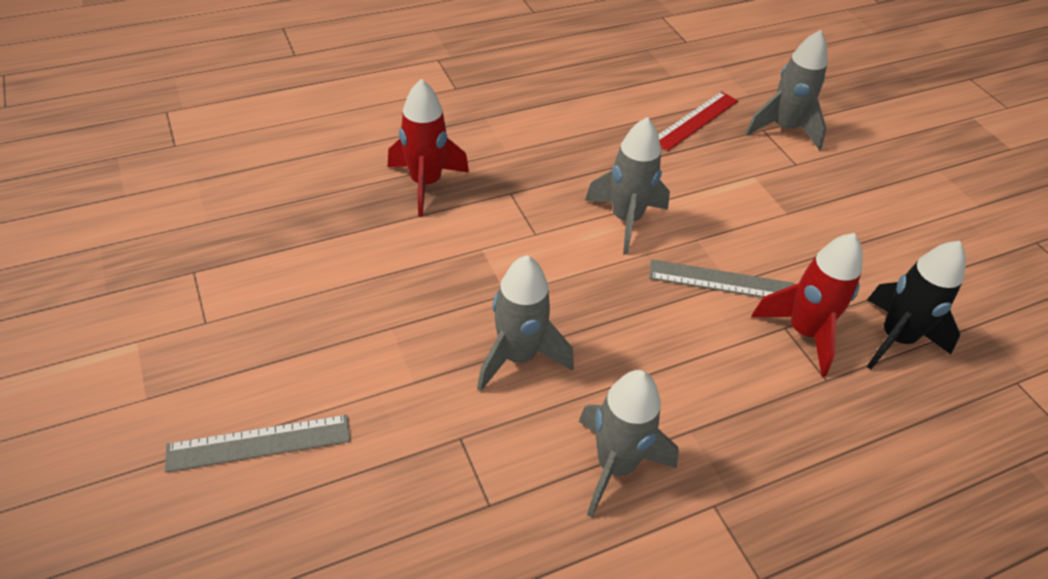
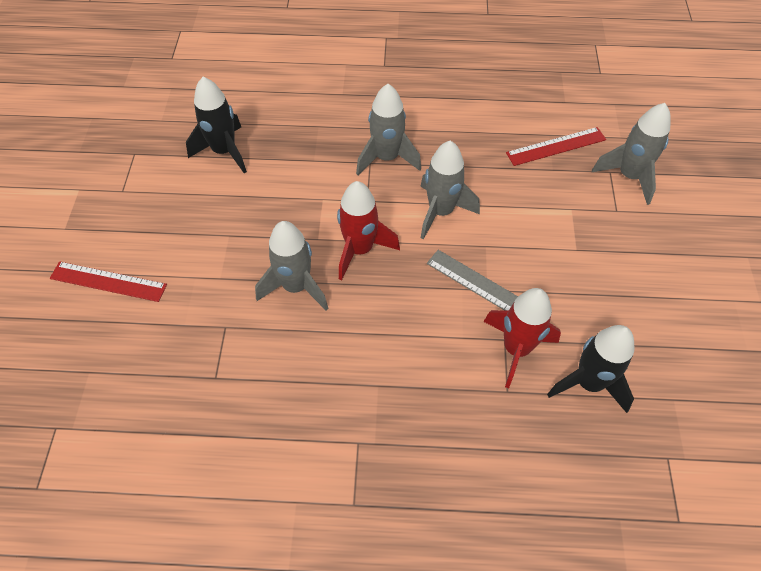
camera: 30 degrees right, 10 degrees up
(259, 443) = (108, 281): grey ruler -> red ruler
(321, 232) = (224, 151): none -> black rocket
(425, 184) = (314, 136): red rocket -> red rocket (360, 249)
(615, 466) = (310, 387): grey rocket -> grey rocket (386, 158)

